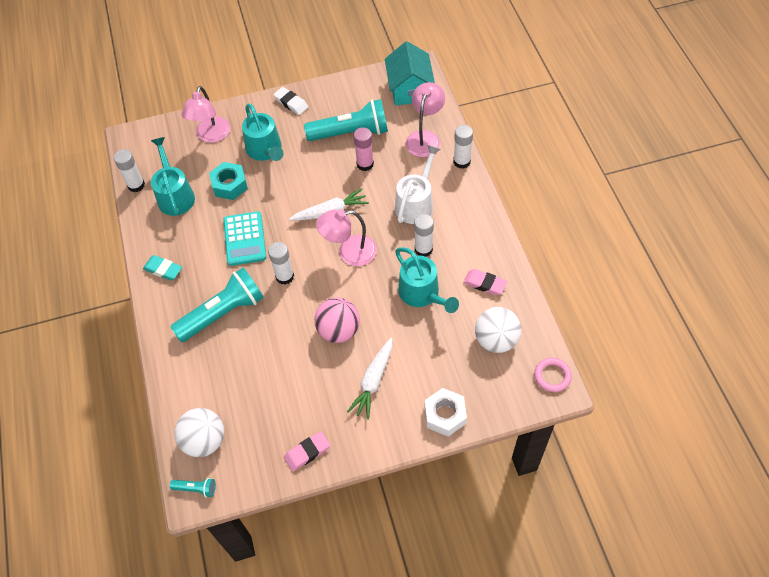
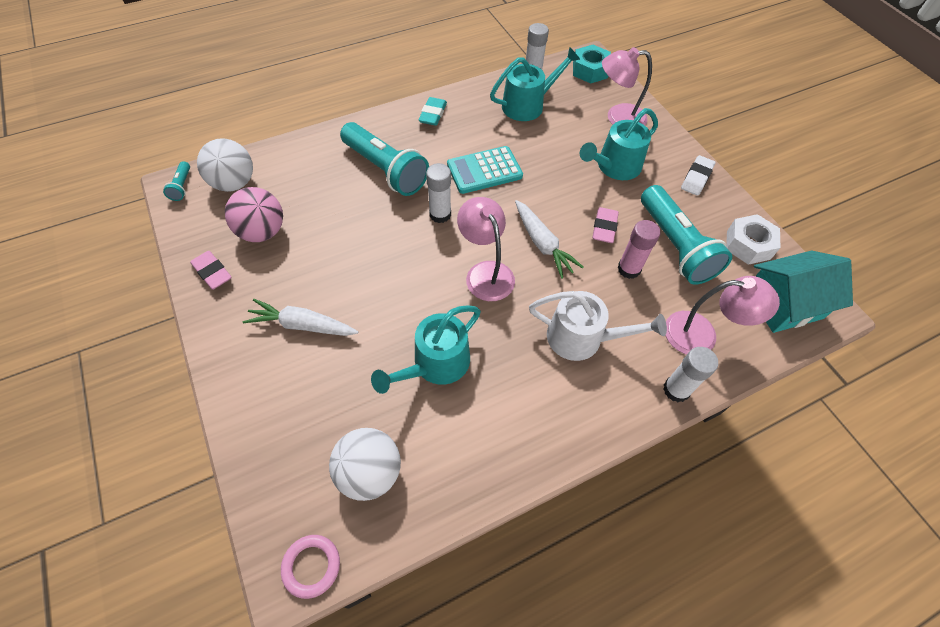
camera: 75 degrees right, 0 degrees up
(229, 185) = (554, 145): turquoise nut -> turquoise nut (590, 70)
(338, 330) = (371, 278): pink ball -> pink ball (262, 232)
(423, 249) = (507, 357): white glue stick -> none
(445, 415) = (252, 415): white nut -> white nut (748, 245)
(484, 284) = (463, 446): pink eraser -> pink eraser (604, 228)

